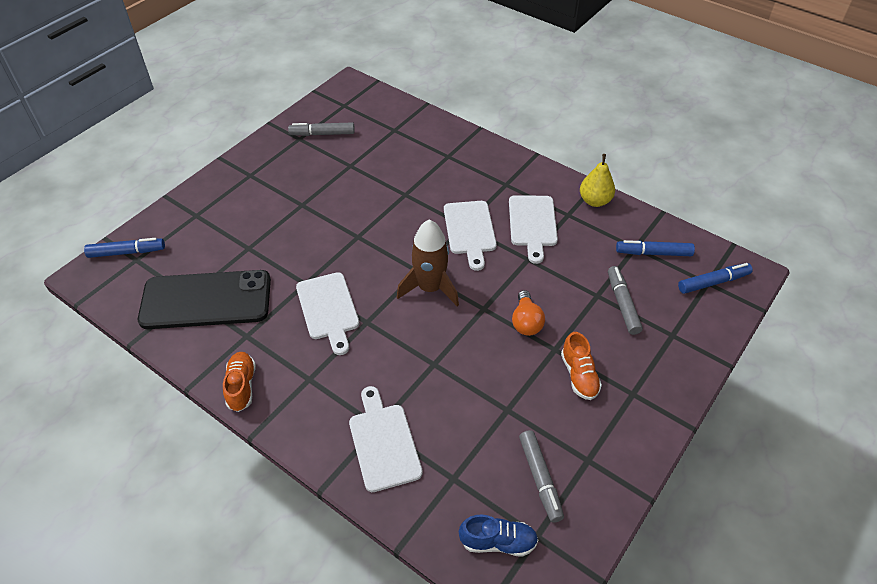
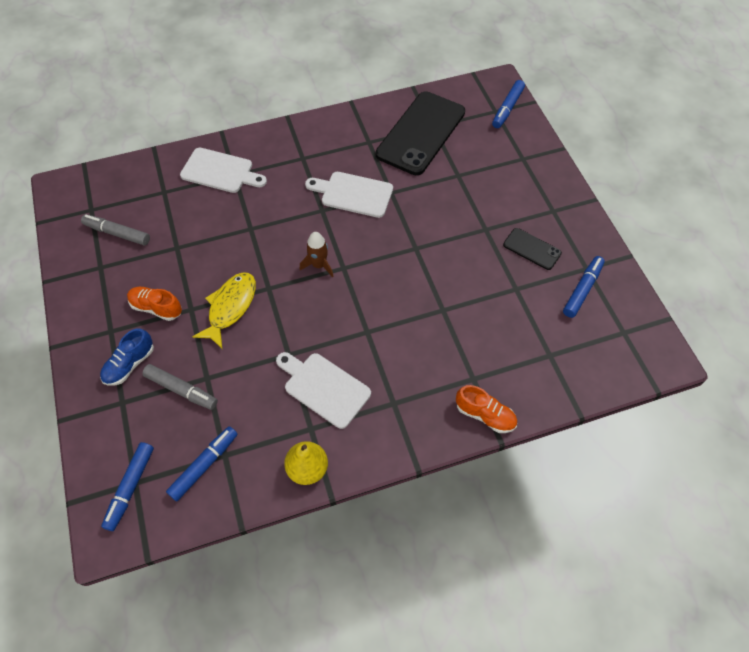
camera: 125 degrees right, 10 degrees up
(241, 386) = (328, 124): orange shoe -> orange shoe (485, 415)
(303, 171) = (532, 249): none -> black phone
(322, 134) = (582, 290): grey marker -> blue marker
(430, 288) = (319, 265): brown rocket -> brown rocket, size x0.60
(469, 230) = (357, 331): white cutting board -> none
(498, 542) = (108, 190): blue shoe -> blue shoe (130, 364)
(526, 322) = (230, 307): orange light bulb -> yellow fish

